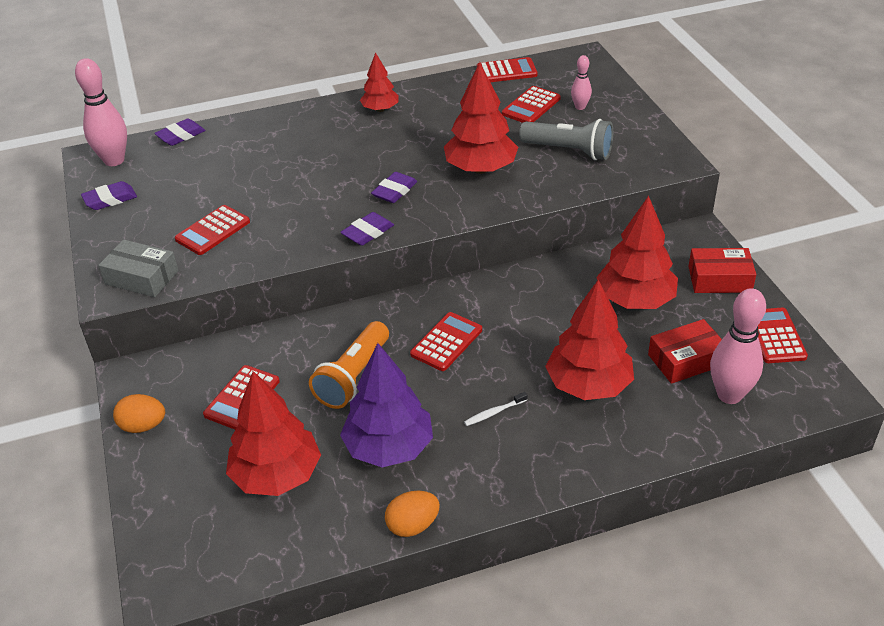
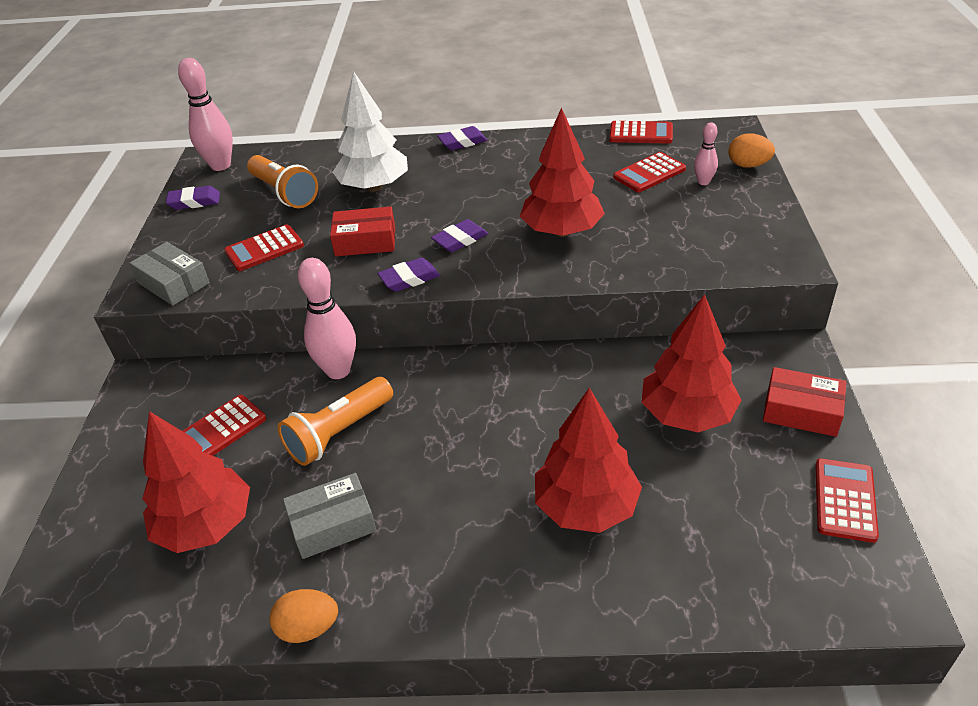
camera: 20 degrees right, 0 degrees up
(143, 426) = (117, 436): orange egg -> orange egg (748, 165)
(181, 136) = (292, 151): purple eraser -> purple eraser (462, 142)
(199, 176) = (284, 193): none -> orange flashlight
(286, 157) = (374, 187): none -> white tree
(380, 109) = (491, 154): red tree -> none
(389, 447) = (332, 524): purple tree -> grey box
(446, 342) = (453, 416): red calculator -> none
(494, 413) = (464, 513): white toothbrush -> none
(569, 151) = (668, 228): grey flashlight -> none
(686, 360) = (717, 504): red box -> red box (365, 241)
(729, 395) = (754, 564): pink bowling pin -> pink bowling pin (338, 370)

